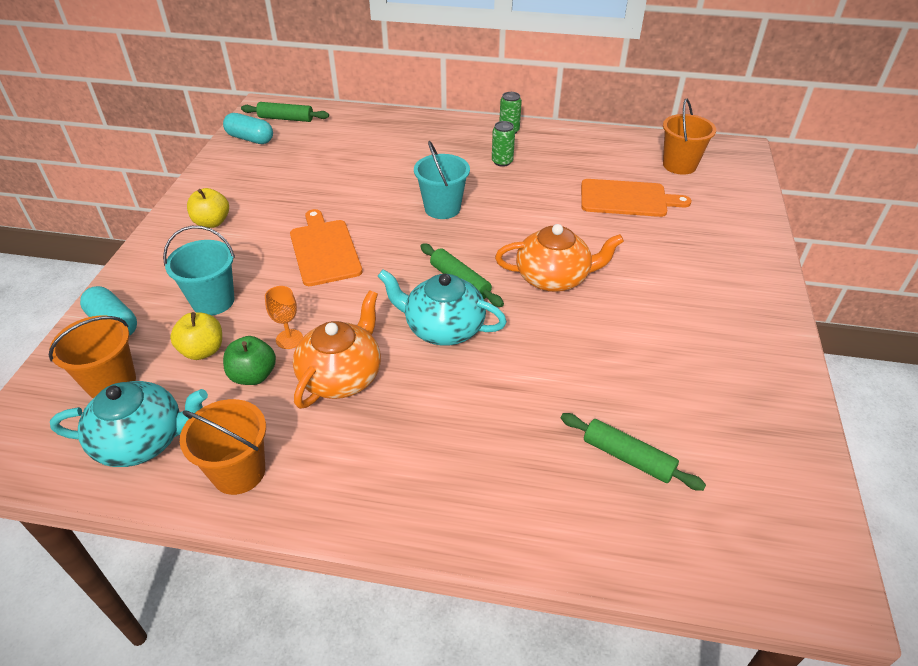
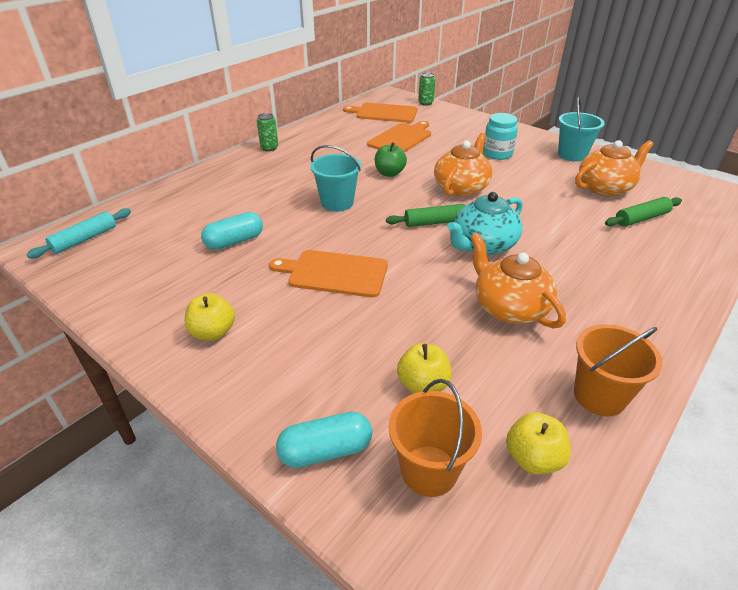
camera: 60 degrees left, 5 degrees down
(143, 440) = (533, 458): turquoise teapot -> yellow apple
(213, 301) = (350, 361): turquoise bucket -> turquoise bucket (572, 155)
(250, 139) = (88, 270): turquoise capsule -> turquoise capsule (234, 241)
(253, 375) = (479, 358): green apple -> green apple (389, 173)
(286, 118) = (84, 239): green rolling pin -> turquoise rolling pin
(289, 339) = (444, 324): orange goblet -> none
(502, 162) = (306, 162): green can -> green can (425, 103)
(674, 282) = (497, 154): none -> turquoise jar
(679, 165) = (384, 113): orange bucket -> orange cutting board
(684, 405) = (605, 188): none -> orange teapot

